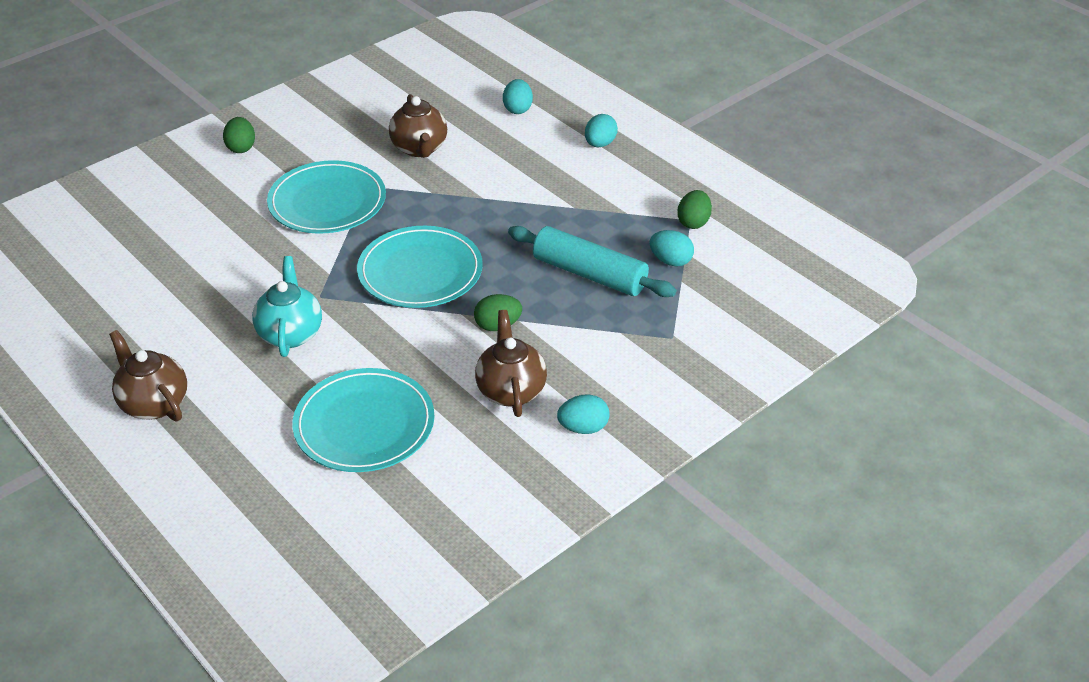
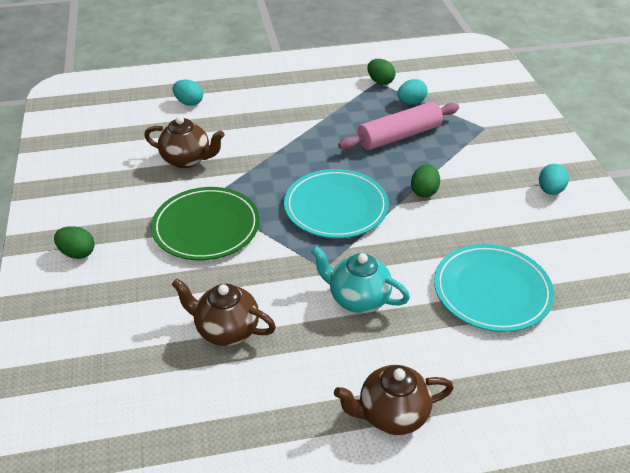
camera: 60 degrees left, 0 degrees up
(327, 202) = (206, 227): turquoise plate -> green plate
(511, 390) = (496, 208): brown teapot -> brown teapot (226, 330)
(589, 274) = (399, 136): turquoise rolling pin -> pink rolling pin
(600, 144) = (266, 85): turquoise egg -> none

